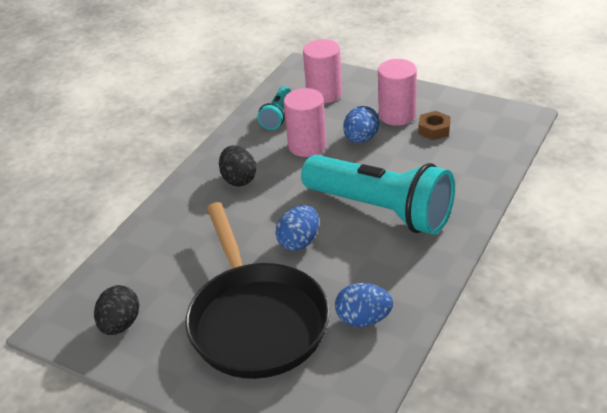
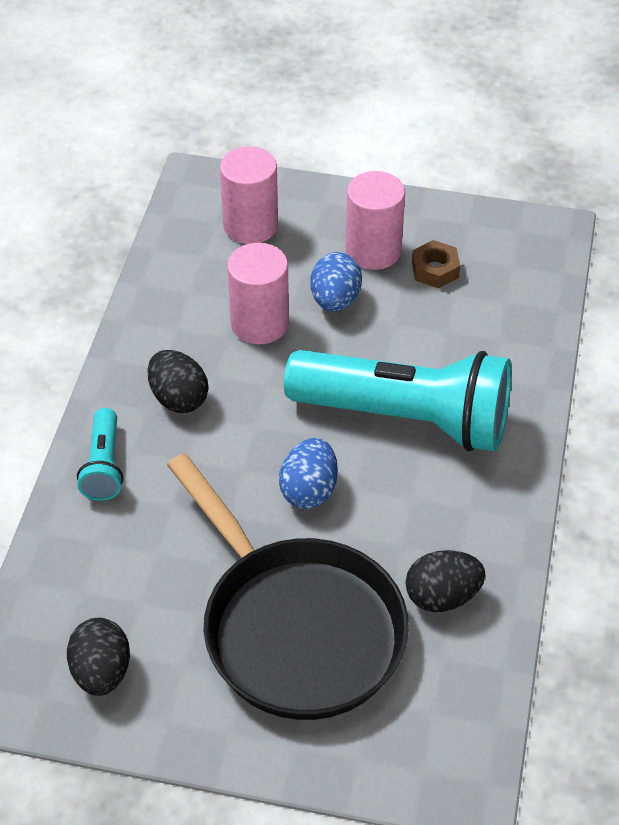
camera: 20 degrees left, 10 degrees up
(277, 116) = (193, 276): turquoise flashlight -> turquoise flashlight (104, 466)
(363, 319) = (442, 597): blue egg -> black egg

